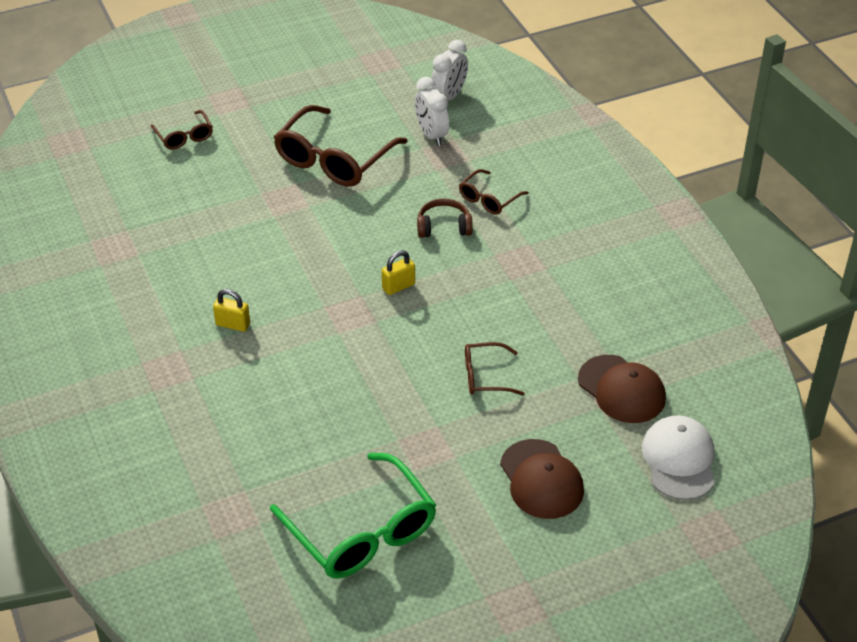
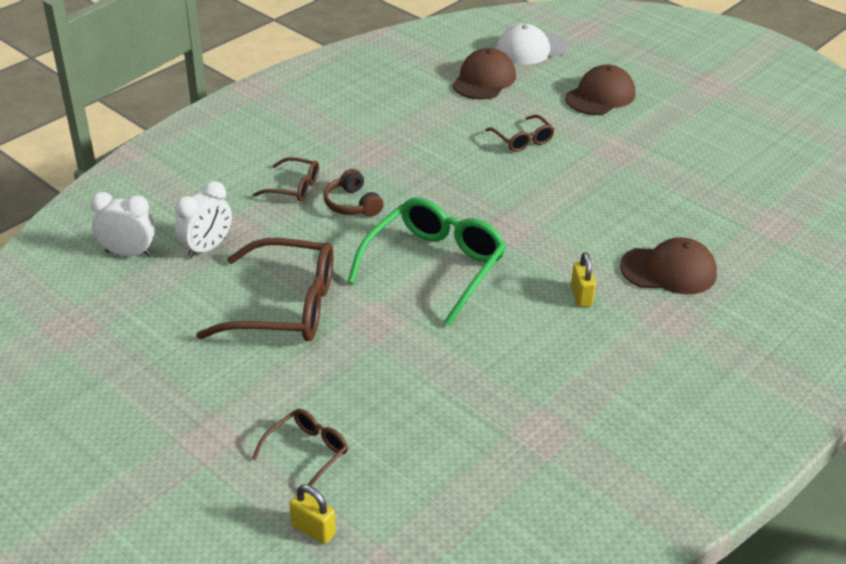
camera: 115 degrees left, 5 degrees down
(224, 396) = (668, 270): none -> brown cap
(362, 531) = (723, 159): green glasses -> green glasses (434, 266)
(398, 286) = (453, 210): yellow padlock -> yellow padlock (313, 529)

